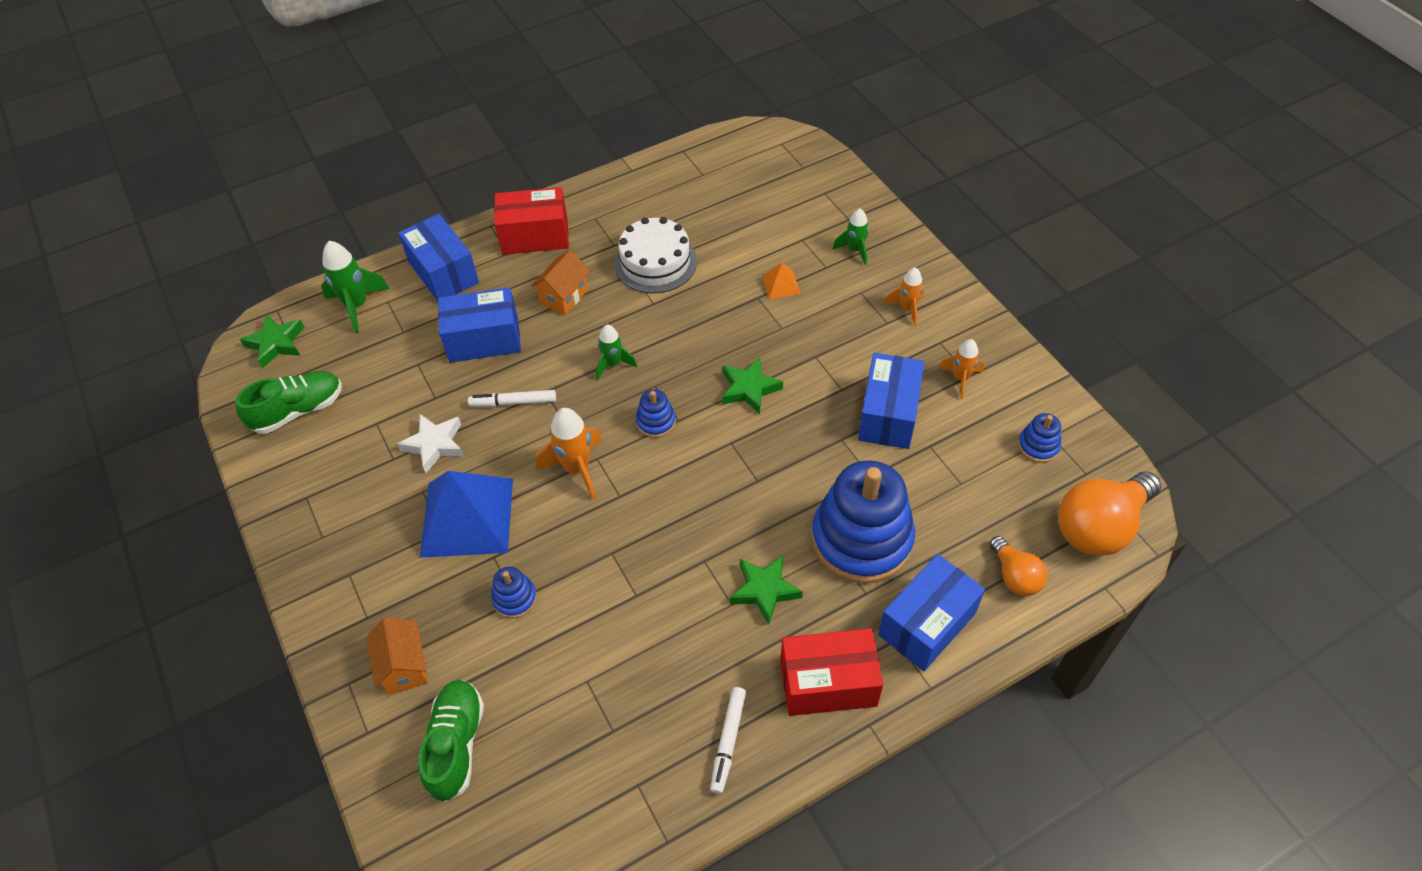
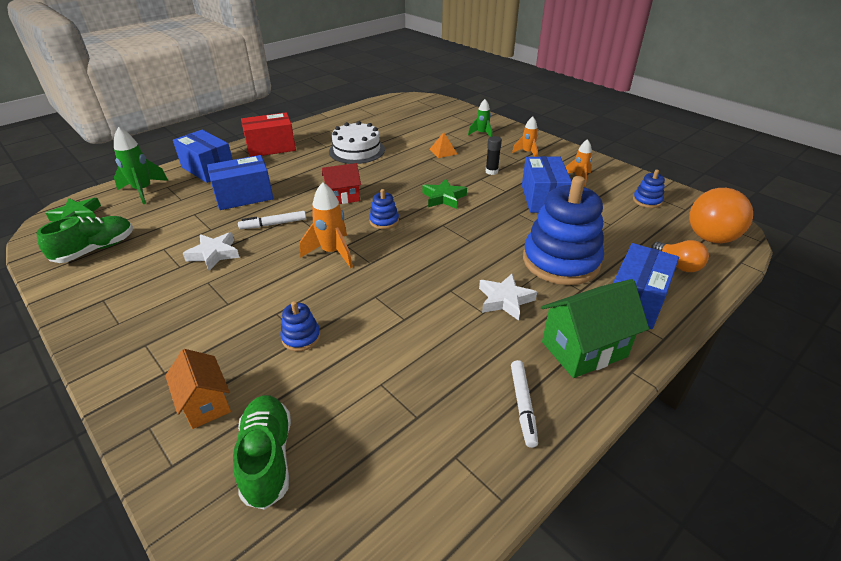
camera: 15 degrees left, 15 degrees down
(467, 517) = (248, 292): blue pyramid -> none
(564, 297) = (298, 171): orange house -> none
(613, 364) = (343, 197): green rocket -> red house
(764, 590) = (505, 300): green star -> white star
(828, 683) = (584, 349): red box -> green house
(837, 343) = (491, 171): none -> black glue stick

